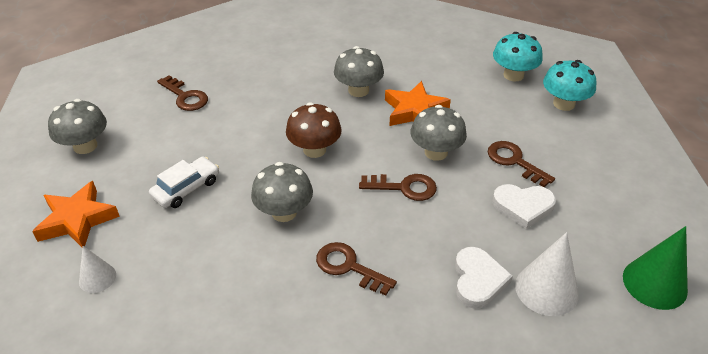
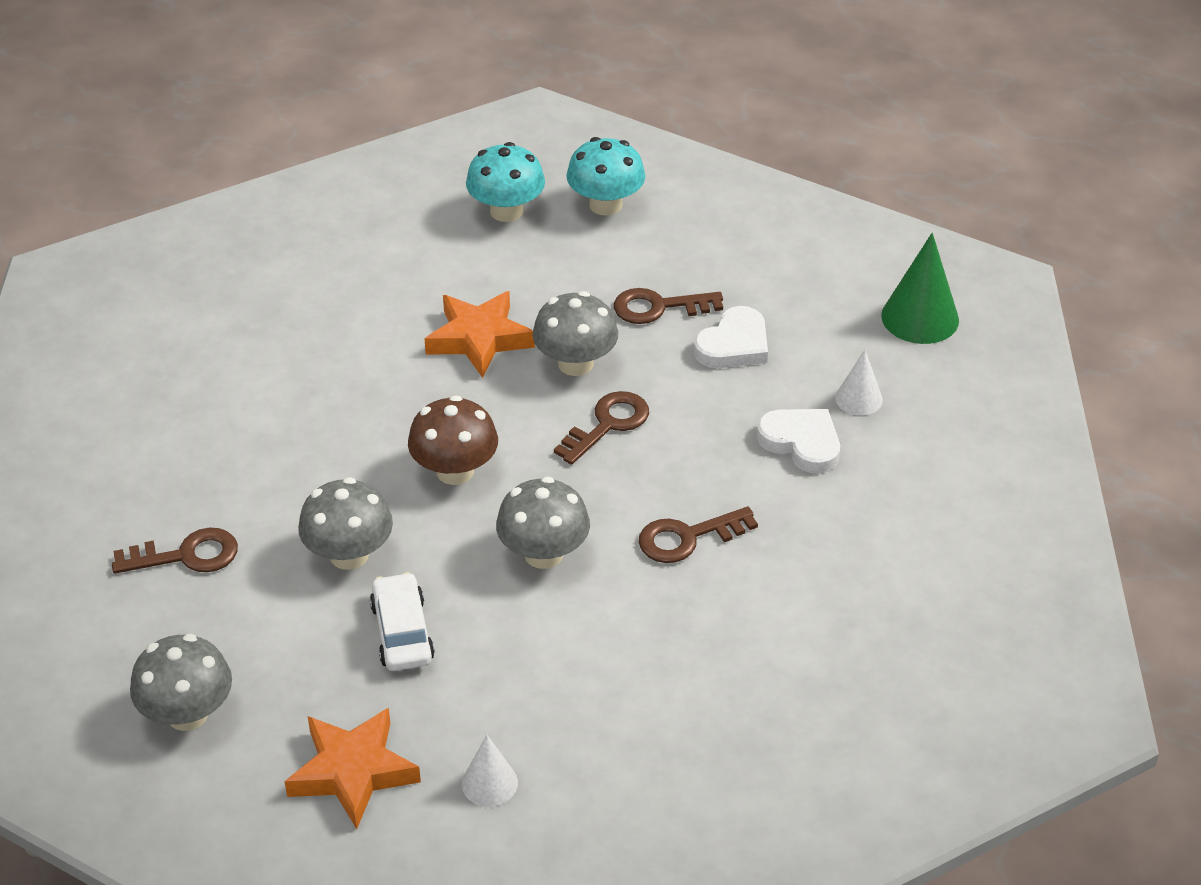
camera: 55 degrees left, 0 degrees up
(358, 90) = (377, 368): grey mushroom -> grey mushroom (349, 555)
(546, 289) = (858, 399): white cone -> white cone, size x0.59

